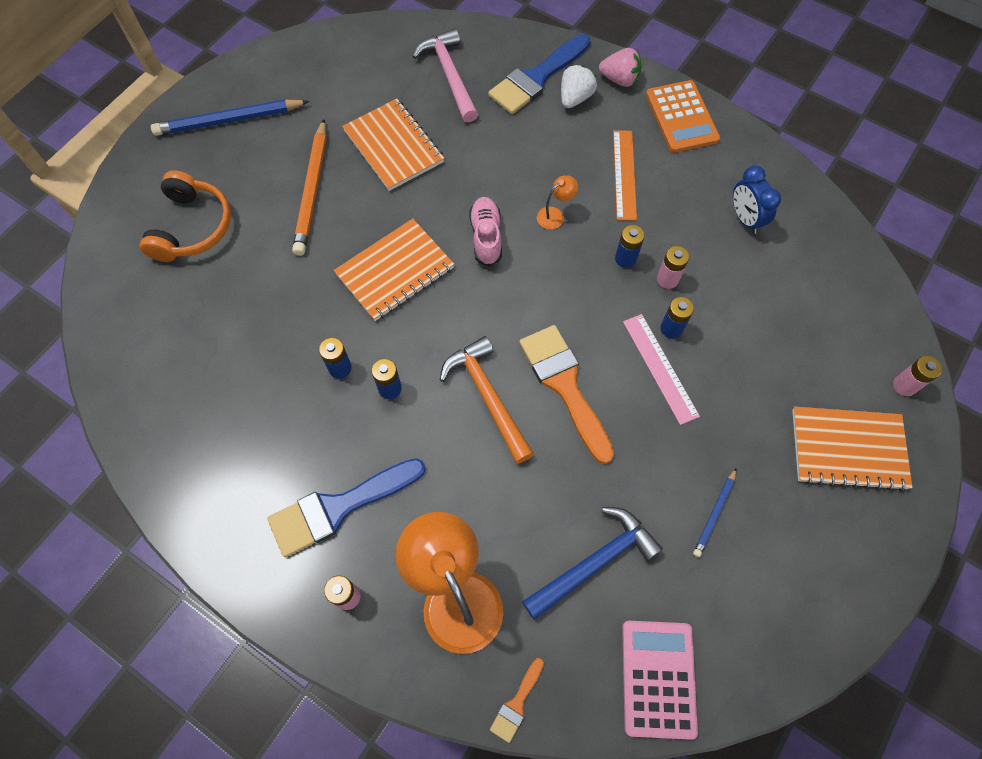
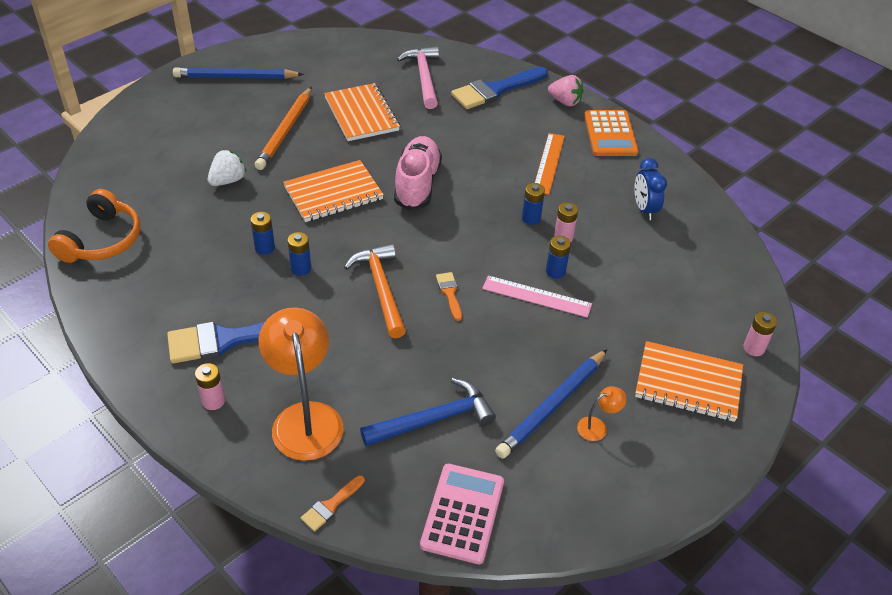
camera: 10 degrees right, 20 degrees down
(192, 227) = (180, 138): orange headphones -> orange headphones (102, 240)
(486, 237) = (417, 184): pink shoe -> pink shoe, size x1.52
(555, 215) = (480, 179): orange lamp -> orange lamp (597, 426)
(564, 385) = (449, 293): orange brush -> orange brush, size x0.47
(575, 98) = (523, 107): white strawberry -> white strawberry (228, 180)
(660, 368) = (536, 296): pink ruler -> pink ruler turned 60 degrees counterclockwise
(714, 514) = (552, 406): blue pencil -> blue pencil, size x1.91

